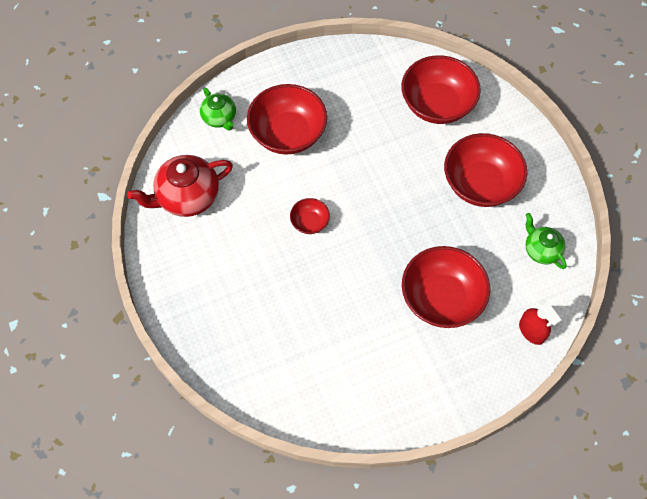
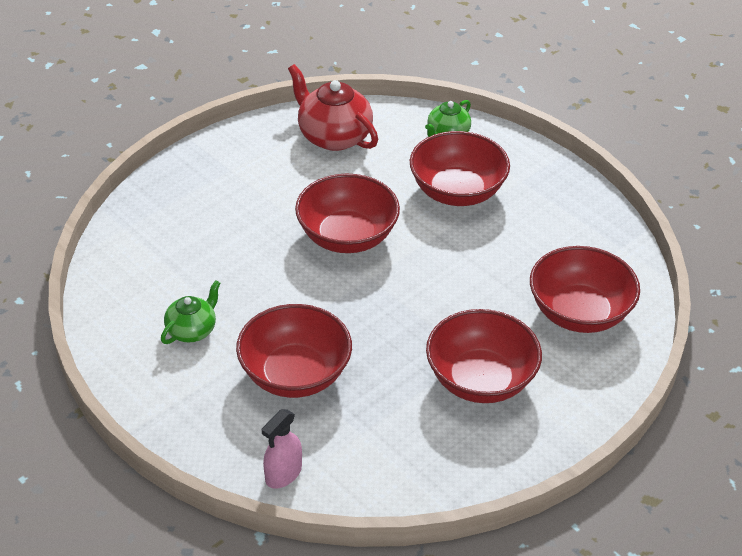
camera: 70 degrees right, 20 degrees down
(310, 222) = (347, 236): red bowl -> red bowl, size x2.09
(531, 331) = (283, 474): red spray bottle -> pink spray bottle
(541, 250) = (410, 463): green teapot -> green teapot (192, 330)

